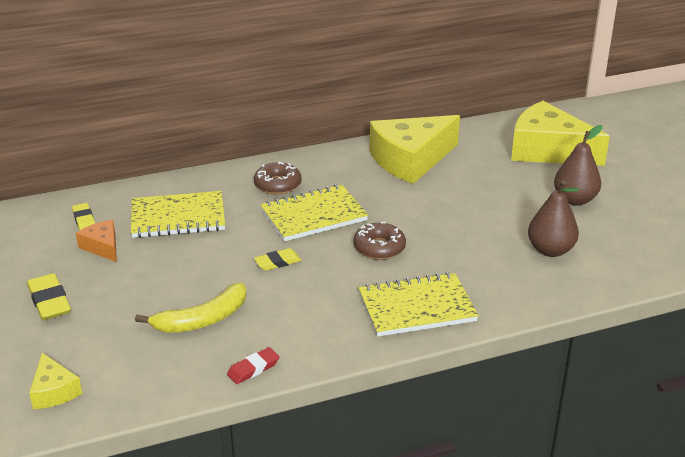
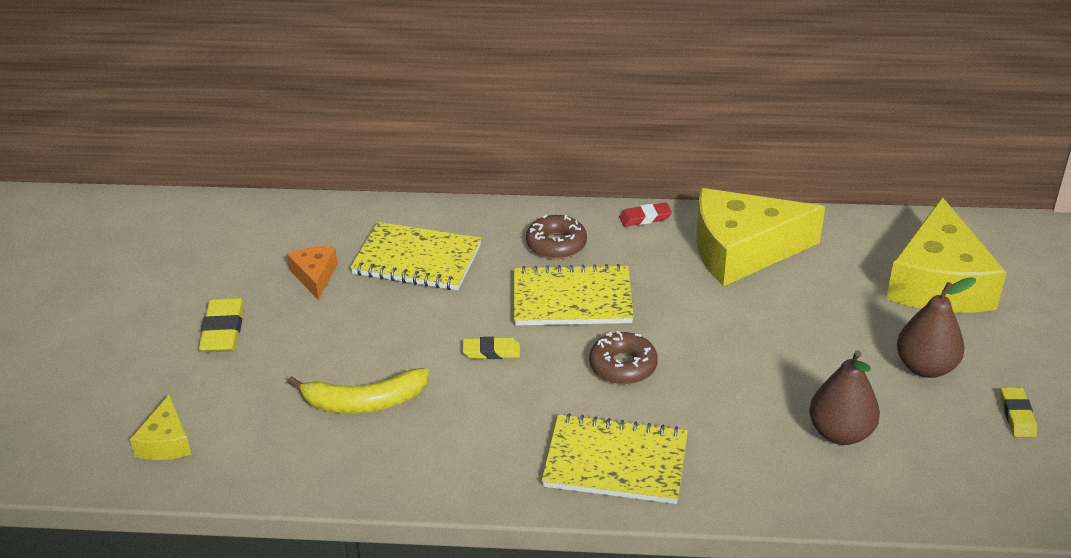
camera: 25 degrees right, 5 degrees up
(84, 221) = (316, 237): yellow eraser -> yellow eraser (1017, 415)
(253, 369) = (380, 483): red eraser -> red eraser (645, 218)
(548, 150) = (939, 282): yellow cheese -> yellow cheese turned 135 degrees counterclockwise

